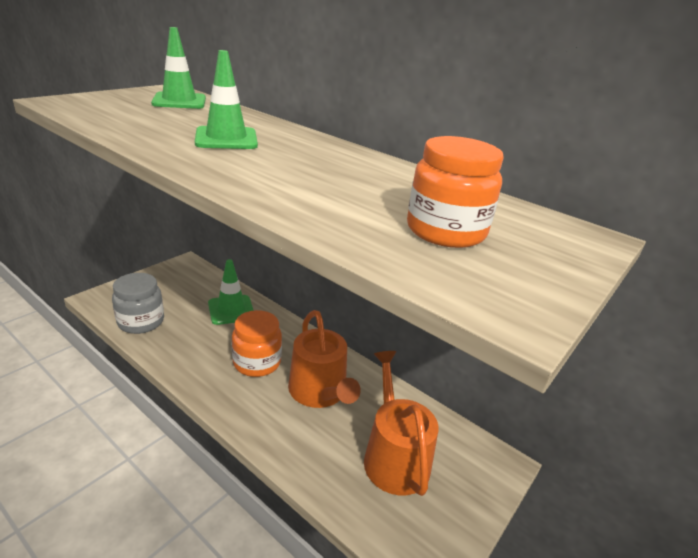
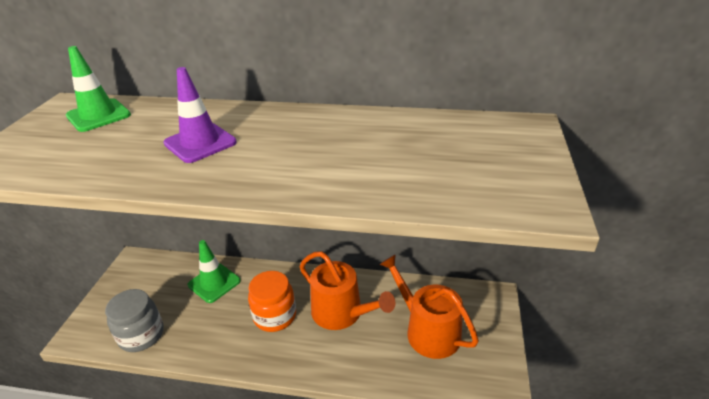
camera: 25 degrees left, 5 degrees up
(226, 139) = (200, 143): green traffic cone -> purple traffic cone
(445, 231) = (451, 162): orange jar -> none

